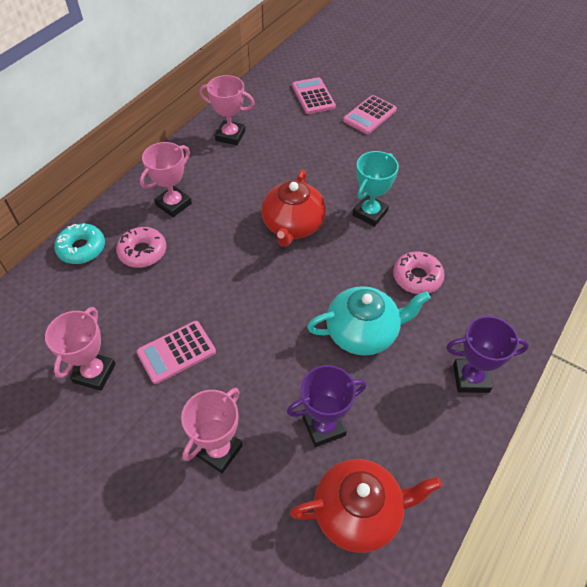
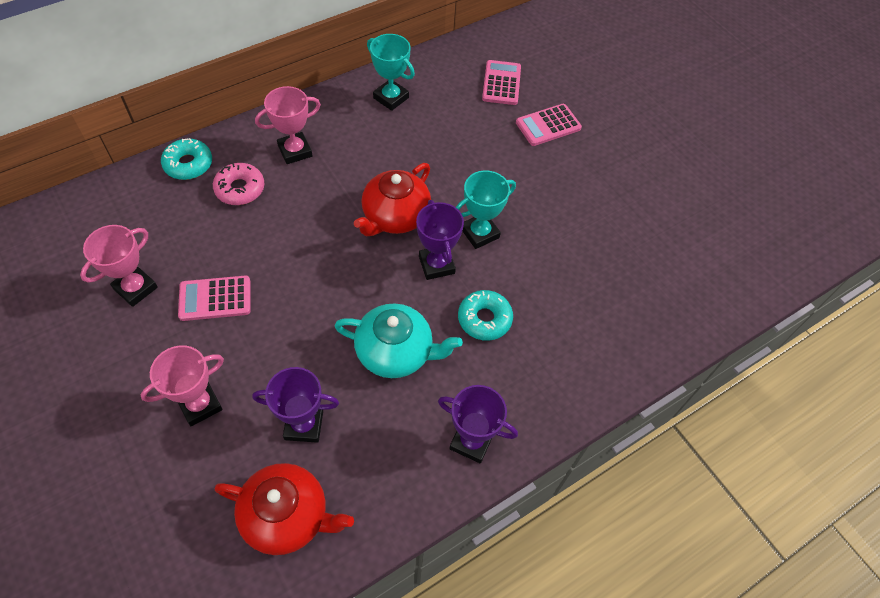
camera: 20 degrees right, 5 degrees up
(230, 136) = (391, 98): pink trophy -> turquoise trophy
(351, 250) = (436, 265): none -> purple trophy
(417, 277) = (484, 319): pink donut -> turquoise donut

